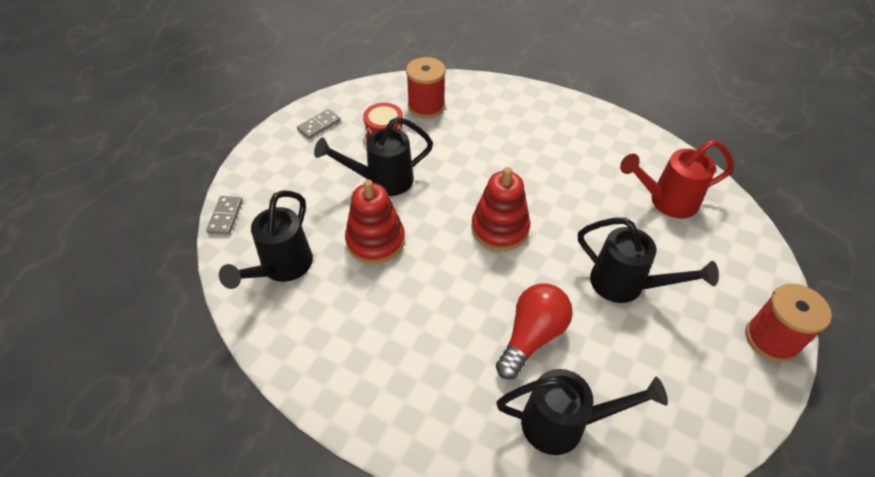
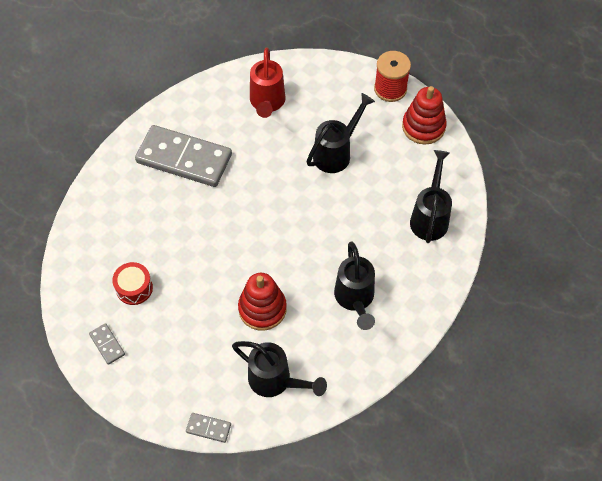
camera: 80 degrees left, 10 degrees up
(381, 181) = (196, 297): black watering can -> black watering can (355, 299)
(426, 106) = (107, 248): red spool -> none
(500, 229) = (269, 218): red stacking toy -> red stacking toy (423, 127)
(532, 337) = (367, 220): red light bulb -> none
(553, 142) = (184, 159): none -> grey domino

